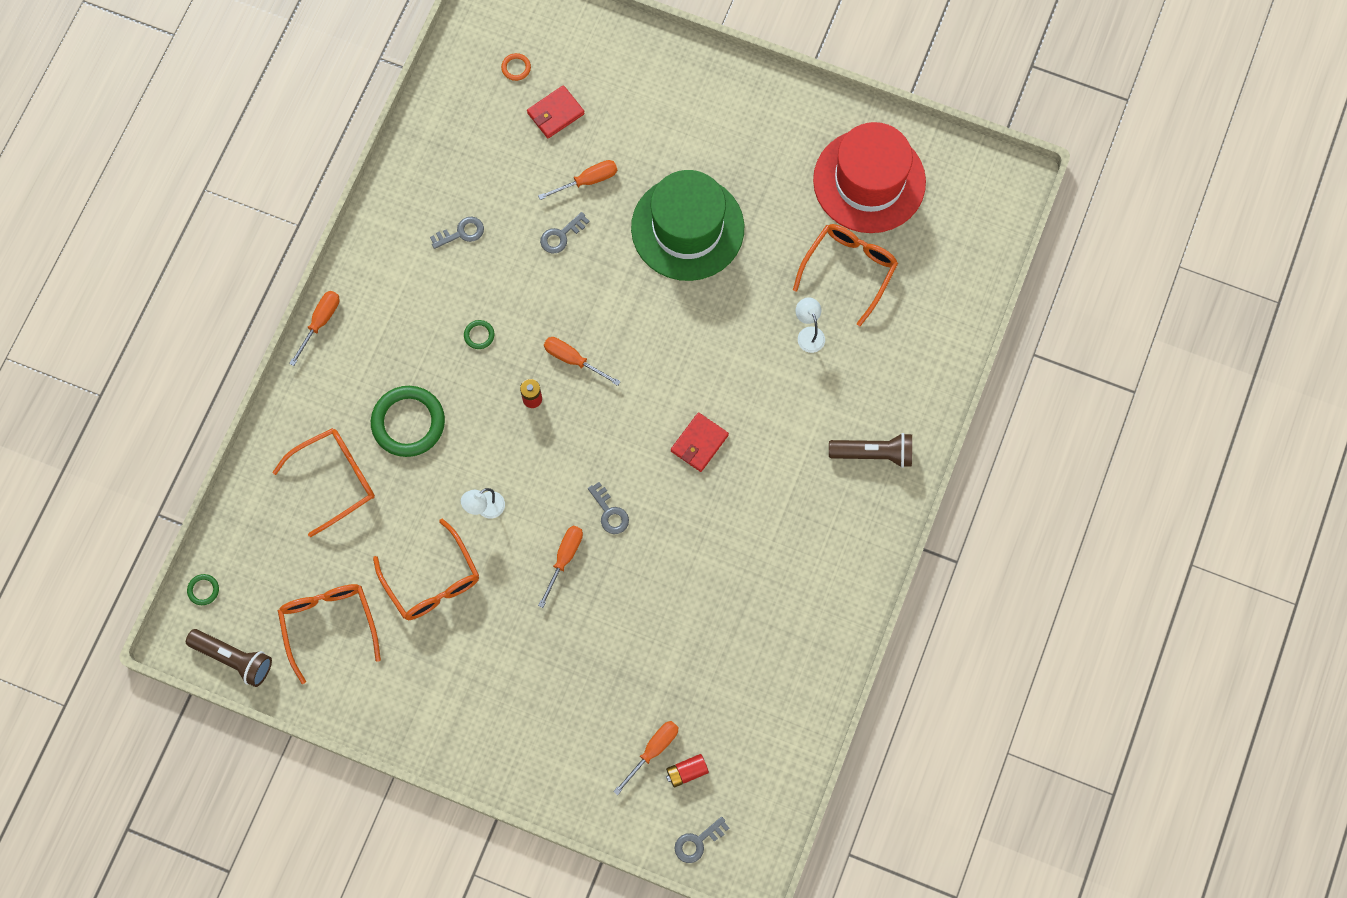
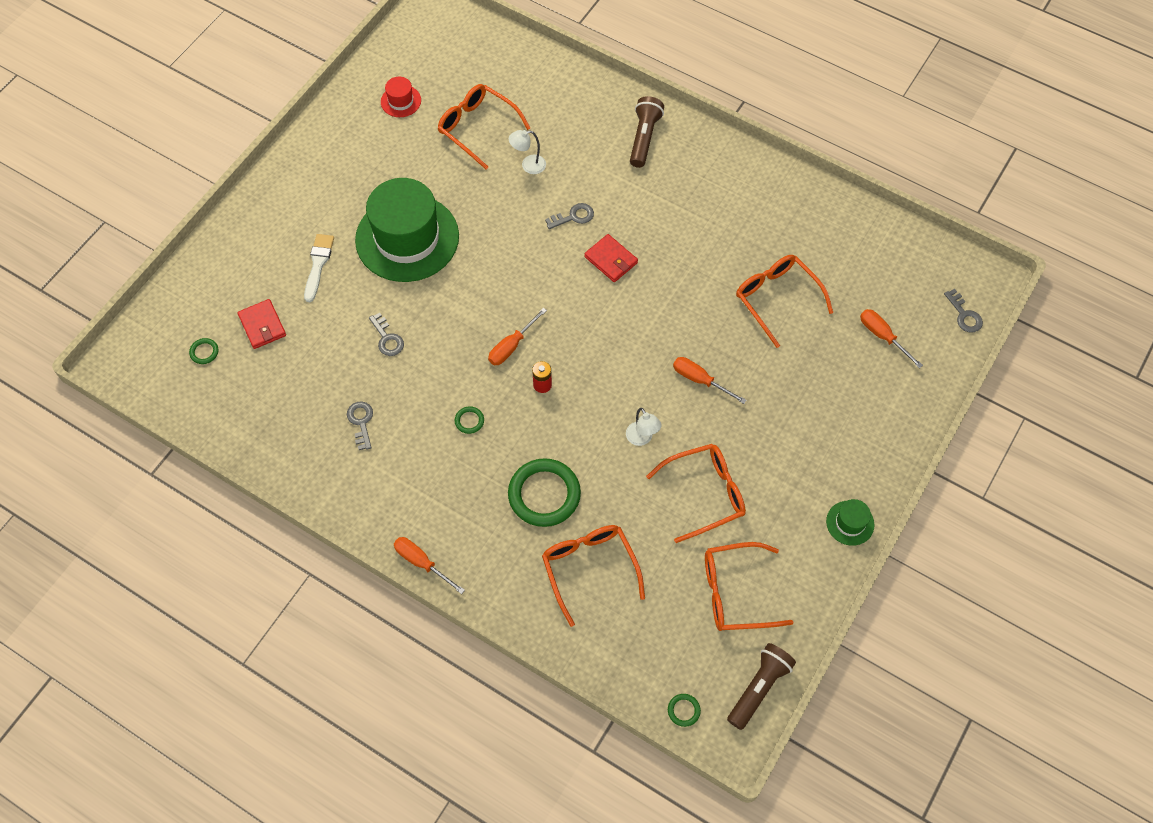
camera: 80 degrees left, 10 degrees down
(420, 733) = (850, 523): none -> green hat
(516, 68) = (204, 352): orange ring -> green ring
(587, 181) = (338, 309): orange screwdriver -> none
(609, 512) = (662, 338): grey key -> grey key (573, 217)
(638, 148) = (318, 264): none -> white brush
(681, 629) = (777, 299): none -> orange glasses
(686, 772) = (903, 314): red battery -> none
(869, 181) = (401, 101): red hat -> red hat, size x0.42

